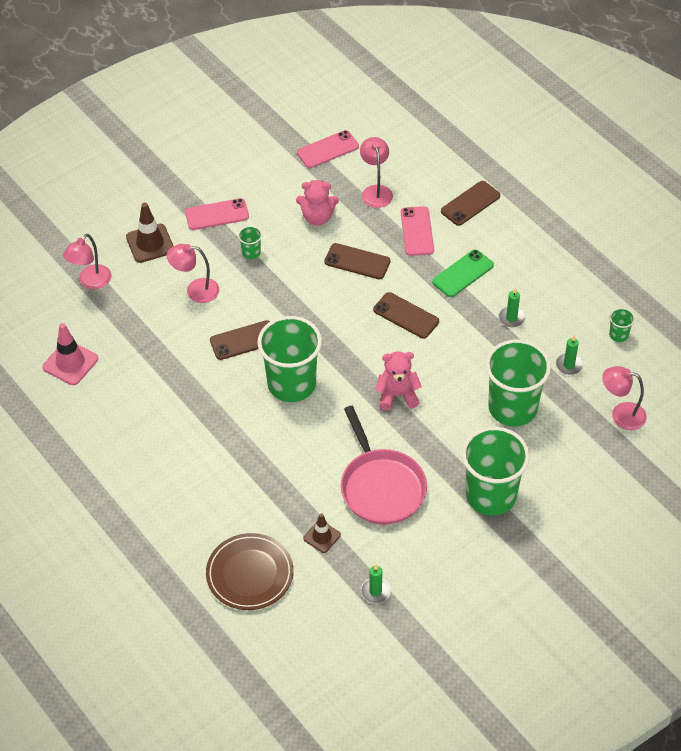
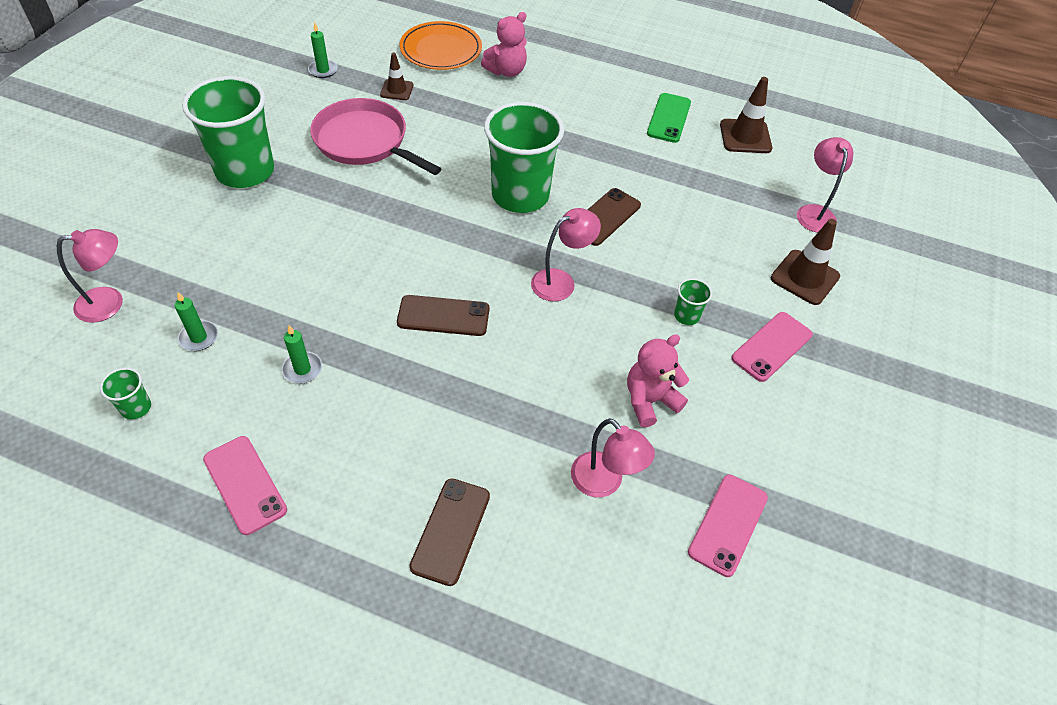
camera: 145 degrees right, 0 degrees up
(70, 363) = (745, 136): pink traffic cone -> brown traffic cone
(195, 290) = (703, 247): pink lamp -> pink lamp (561, 281)
(250, 574) = (441, 50): brown plate -> orange plate
(357, 261) = (551, 360): brown phone -> none
(397, 395) = (398, 225): pink teddy bear -> pink teddy bear (506, 71)
(417, 231) = (502, 442): pink phone -> pink phone (245, 484)
(463, 274) = (400, 405): green phone -> green phone (669, 118)
(512, 408) = (255, 261): green cup -> none

